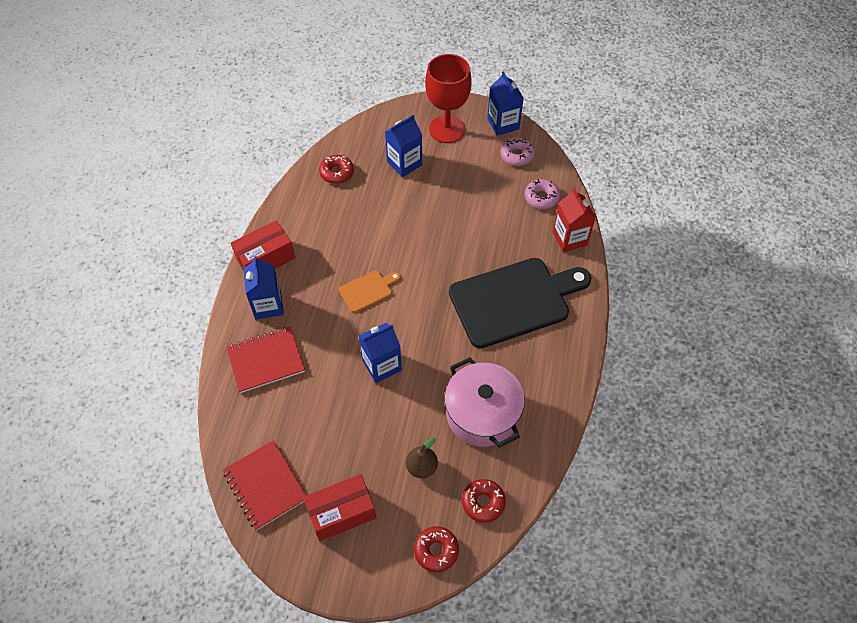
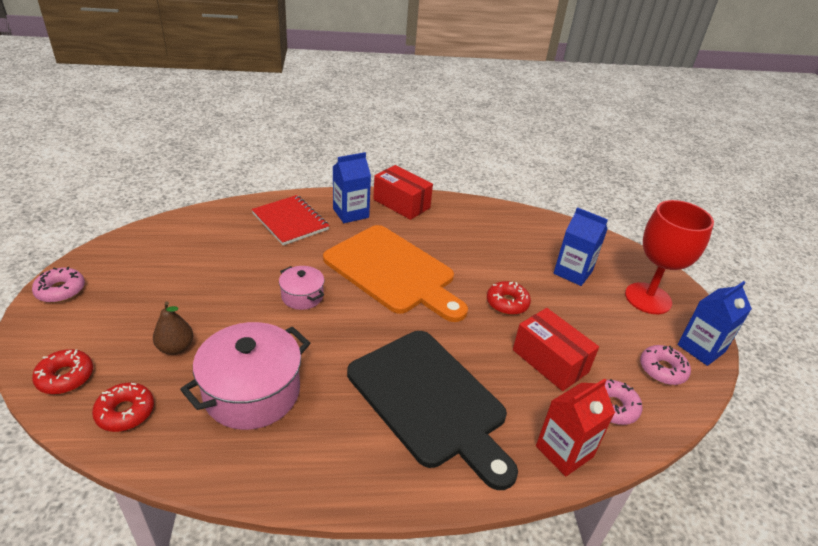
camera: 70 degrees right, 20 degrees down
(265, 486) = (156, 243): red notebook -> none
(319, 569) = (60, 290): none -> pink donut
(336, 173) = (526, 228): red donut -> red donut (507, 303)
(341, 512) = (123, 295): red box -> red box (550, 361)
(368, 290) = (393, 272): orange cutting board -> orange cutting board, size x2.26
(382, 365) = (302, 296): blue carton -> pink pot

